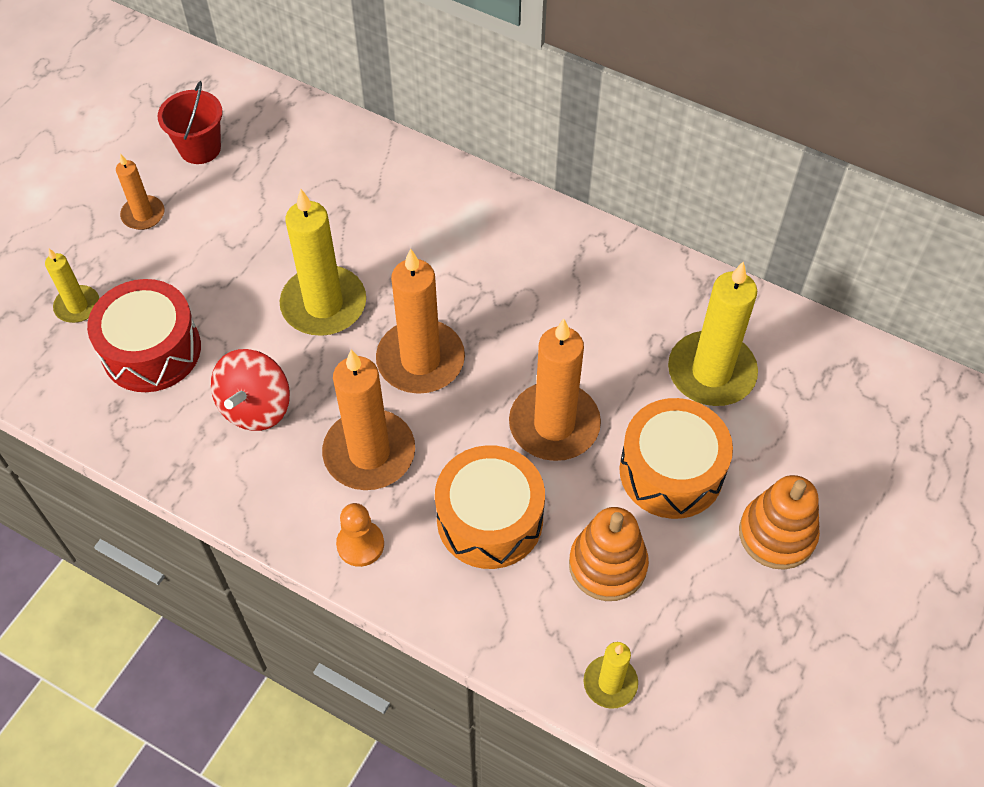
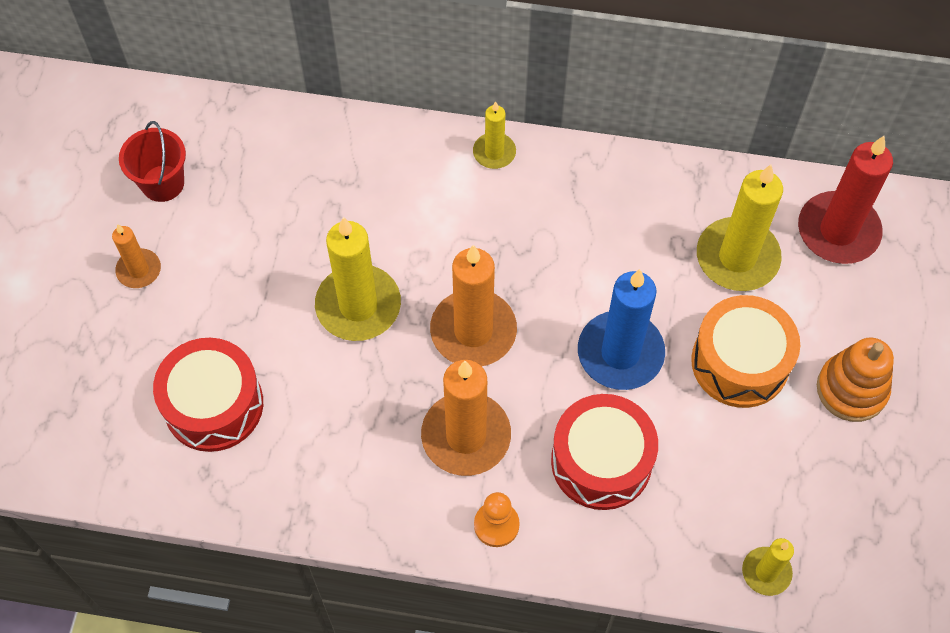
camera: 20 degrees left, 5 degrees up
(77, 306) = (119, 384): yellow candle -> yellow candle (494, 152)
(255, 407) = (340, 427): red spinning top -> none
(490, 519) = (601, 461): orange drum -> red drum
(554, 425) = (620, 353): orange candle -> blue candle
(607, 565) = (720, 467): orange stacking toy -> none
(827, 378) = (838, 231): none -> red candle

